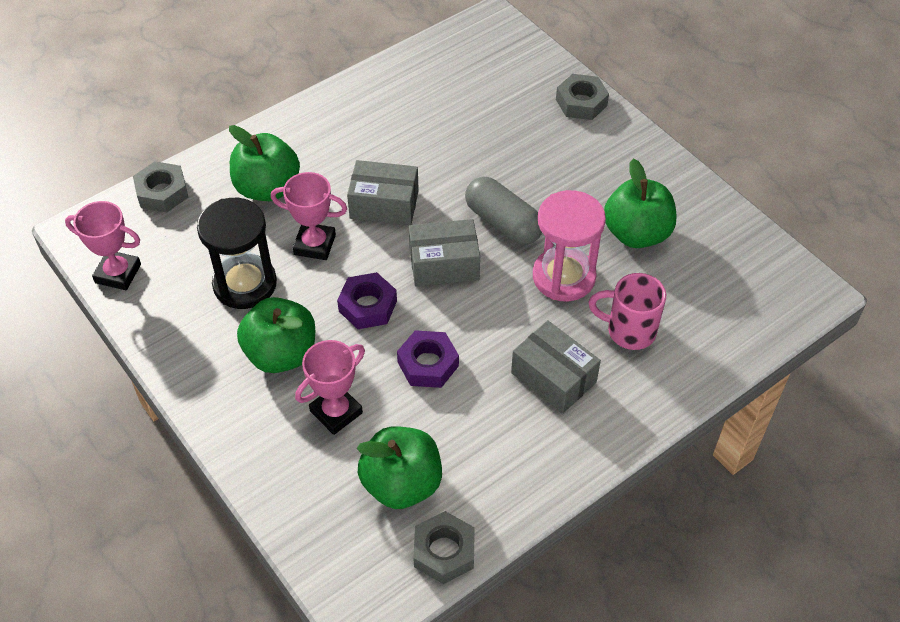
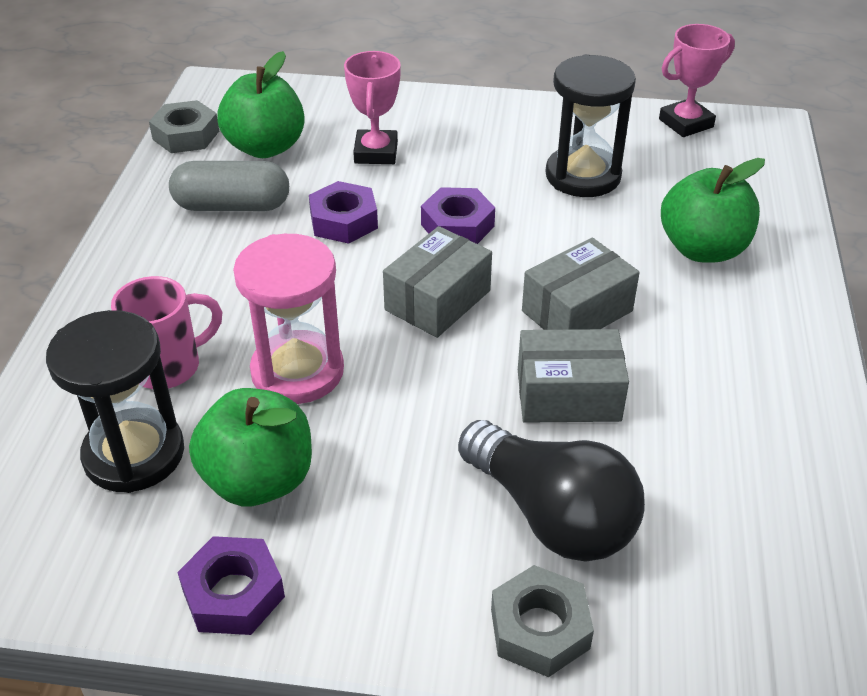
camera: 135 degrees right, 10 degrees down
(162, 192) = (774, 186): grey nut -> none
(281, 354) = (475, 156): green apple -> none
(315, 245) = (579, 237): pink trophy -> none
(503, 223) = (431, 380): grey capsule -> grey capsule (232, 206)
(526, 132) = (551, 515): none -> black light bulb
(553, 377) = (212, 280): grey box -> grey box (568, 395)
(686, 290) = (134, 454): none -> black hourglass
(689, 194) = (233, 593): none -> purple nut

